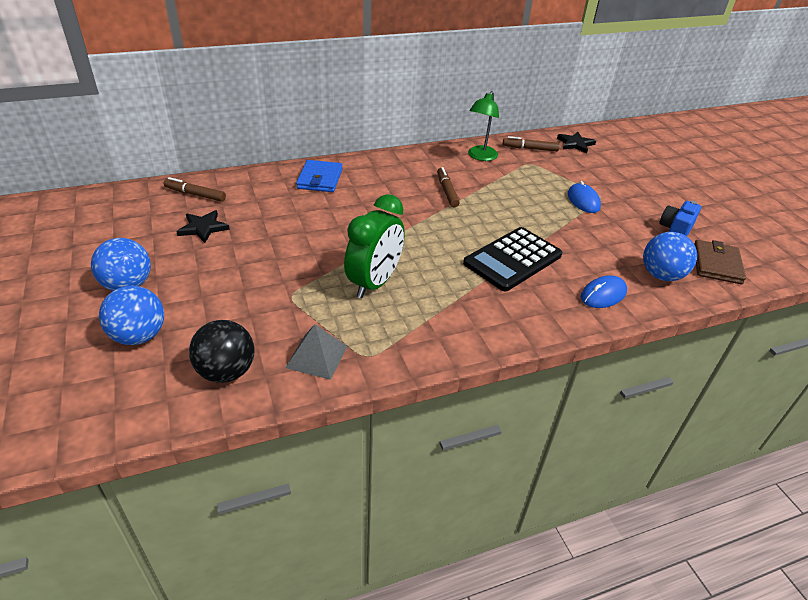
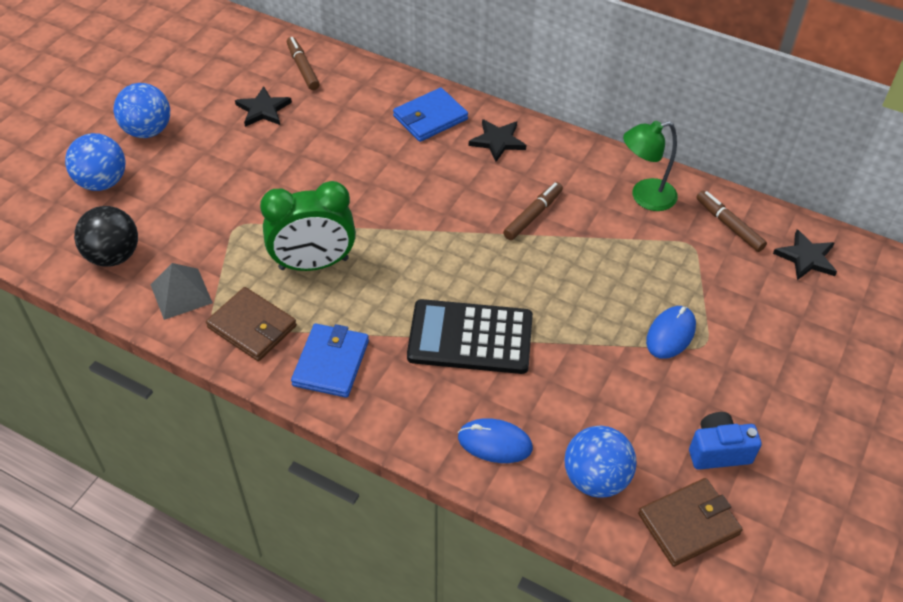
camera: 50 degrees right, 10 degrees up
(374, 170) = (497, 141): none -> black star
(394, 339) = (252, 327): none -> brown wallet
(470, 322) = (331, 363): none -> blue wallet

